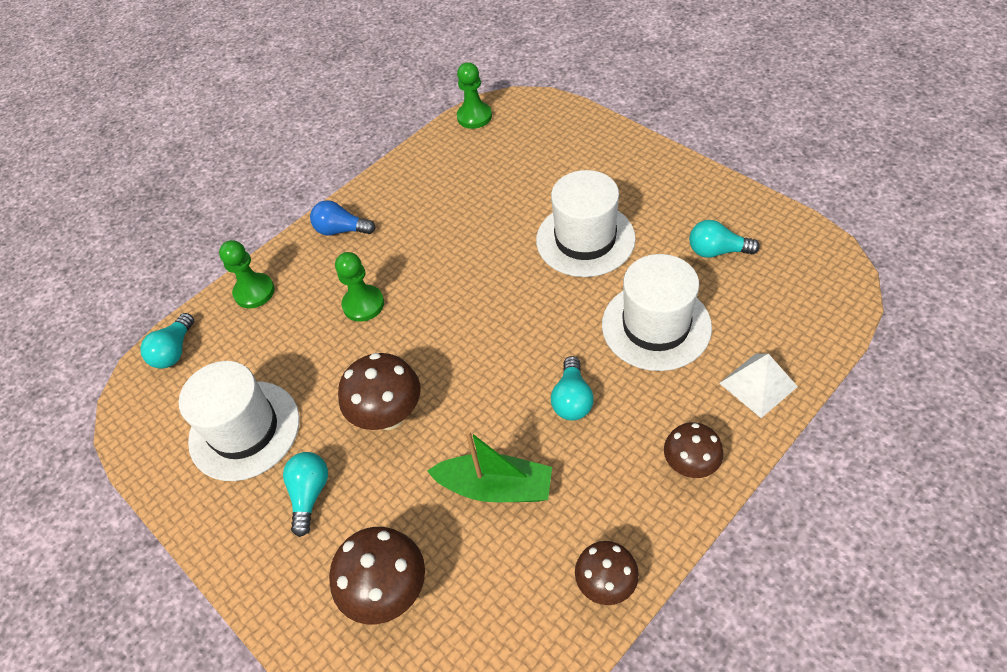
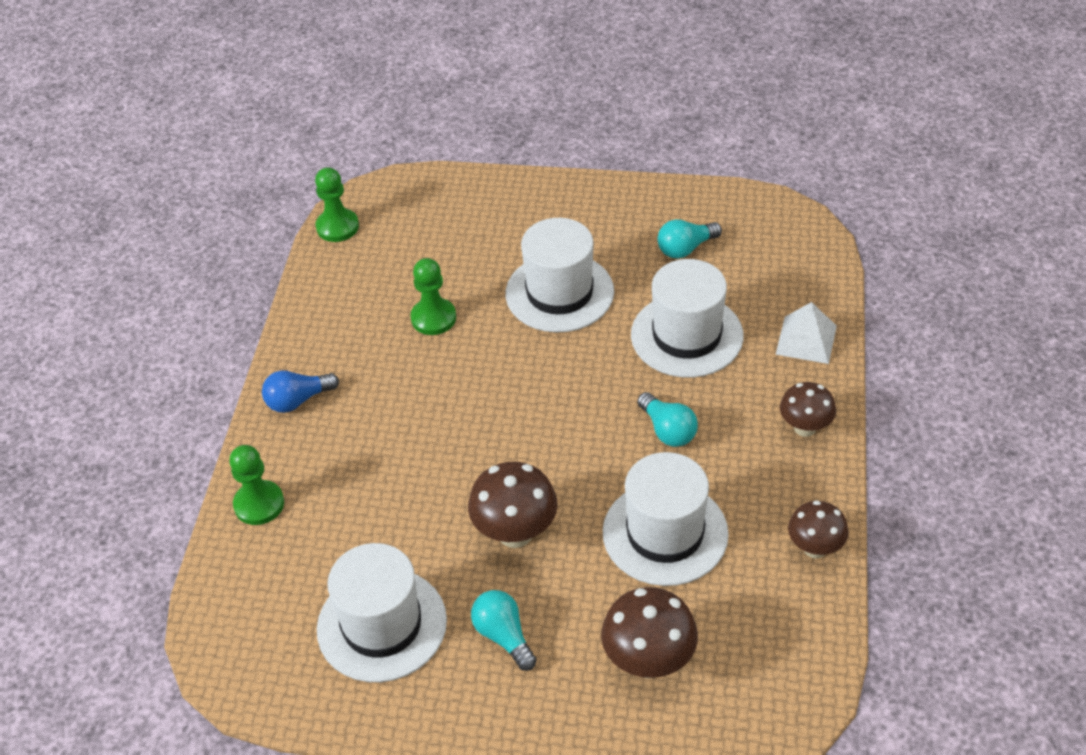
camera: 40 degrees left, 5 degrees down
(174, 351) = (225, 603): turquoise light bulb -> none
(363, 304) = (393, 455): green pawn -> green pawn (433, 318)
(495, 487) = (665, 533): green boat -> white hat

